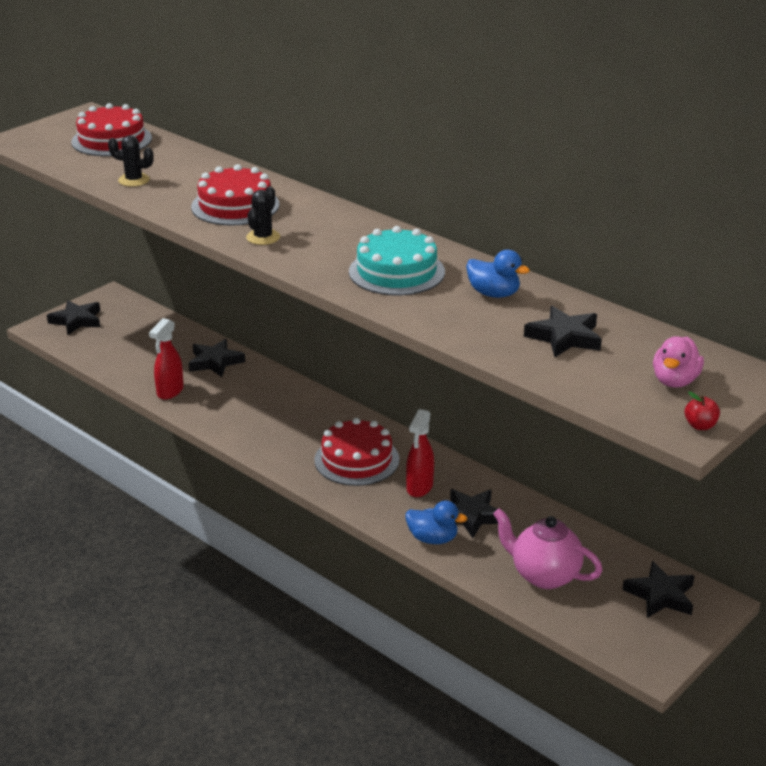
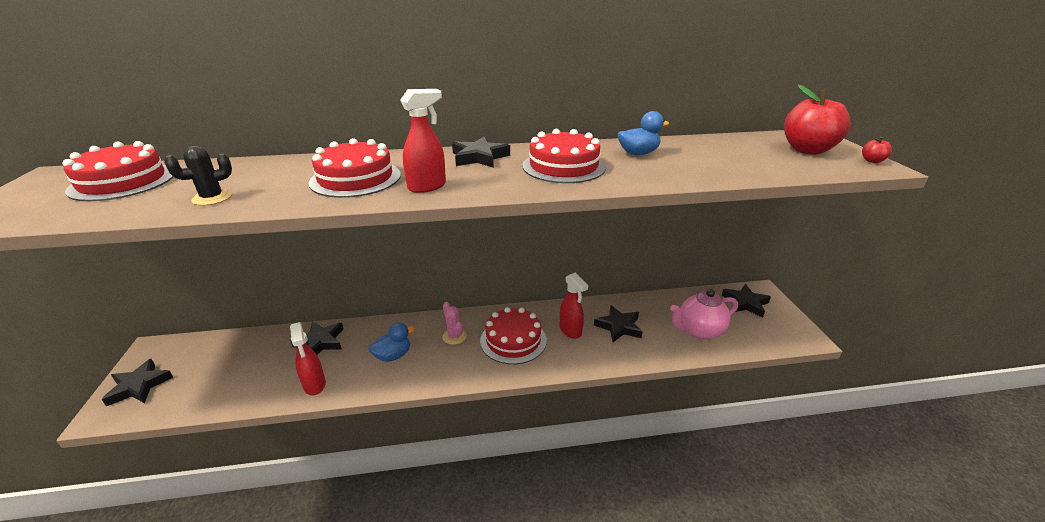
camera: 50 degrees left, 0 degrees up
(263, 237) = (427, 187): black cactus -> red spray bottle
(316, 424) = (454, 336): none -> pink cactus
(396, 272) = (563, 166): turquoise cake -> red cake
(433, 539) = (627, 353): blue duck -> blue duck (393, 355)
(564, 337) = (722, 155): black star -> black star (479, 157)
(675, 381) = (807, 150): pink duck -> red apple

